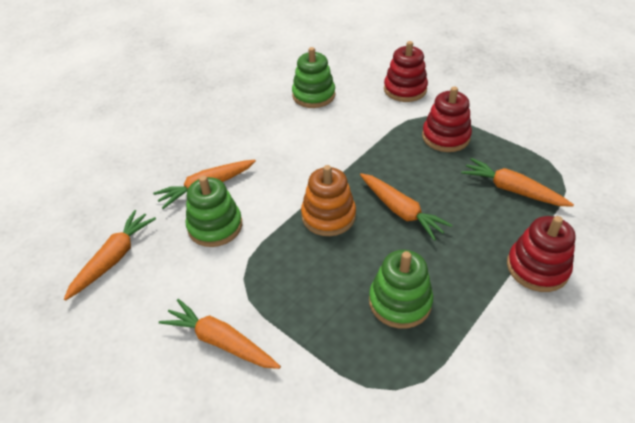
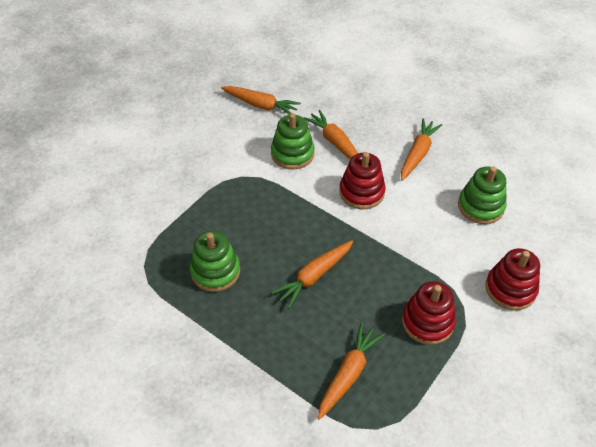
camera: 85 degrees right, 5 degrees up
(220, 341) = (189, 170): orange carrot -> orange carrot (418, 153)
(328, 216) = (306, 224): orange stacking toy -> none
(537, 268) = (247, 377): red stacking toy -> red stacking toy (361, 192)

